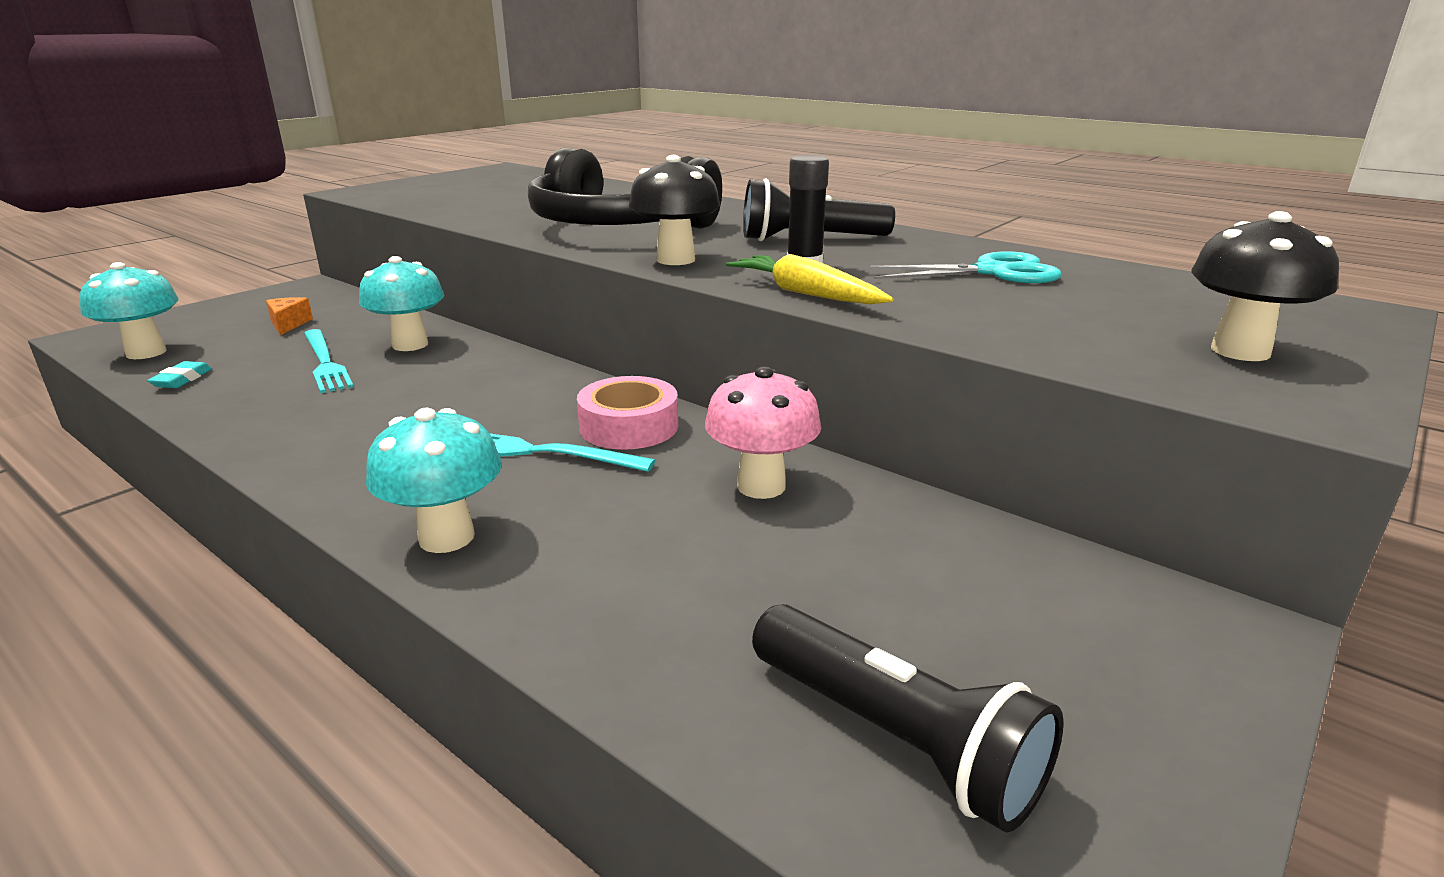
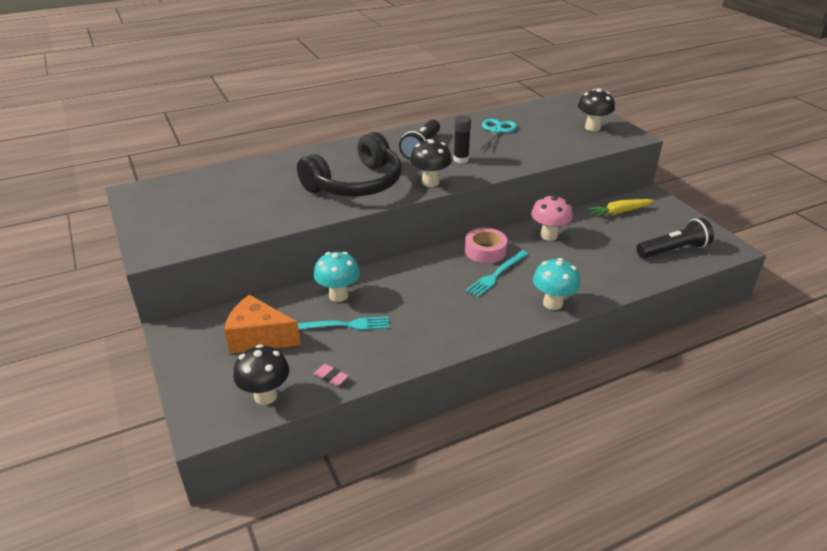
camera: 65 degrees left, 10 degrees up
(146, 352) = (265, 396): turquoise mushroom -> black mushroom
(182, 379) = (331, 377): turquoise eraser -> pink eraser
(288, 324) = (259, 338): orange cheese -> orange cheese, size x2.13
(805, 294) = (498, 169): yellow carrot -> yellow carrot (619, 212)

